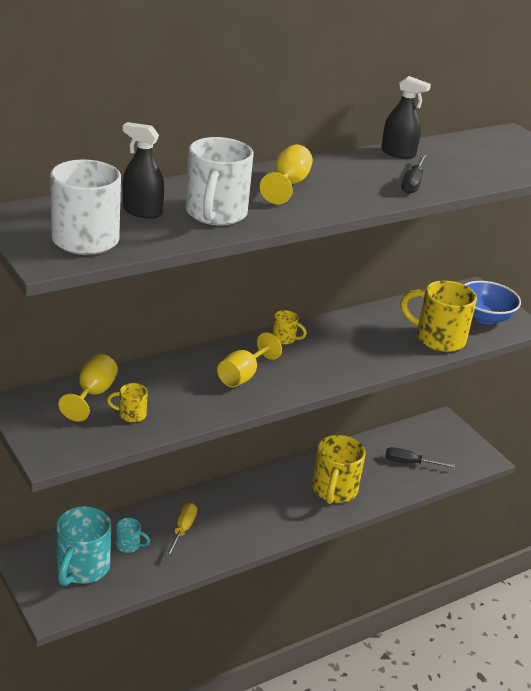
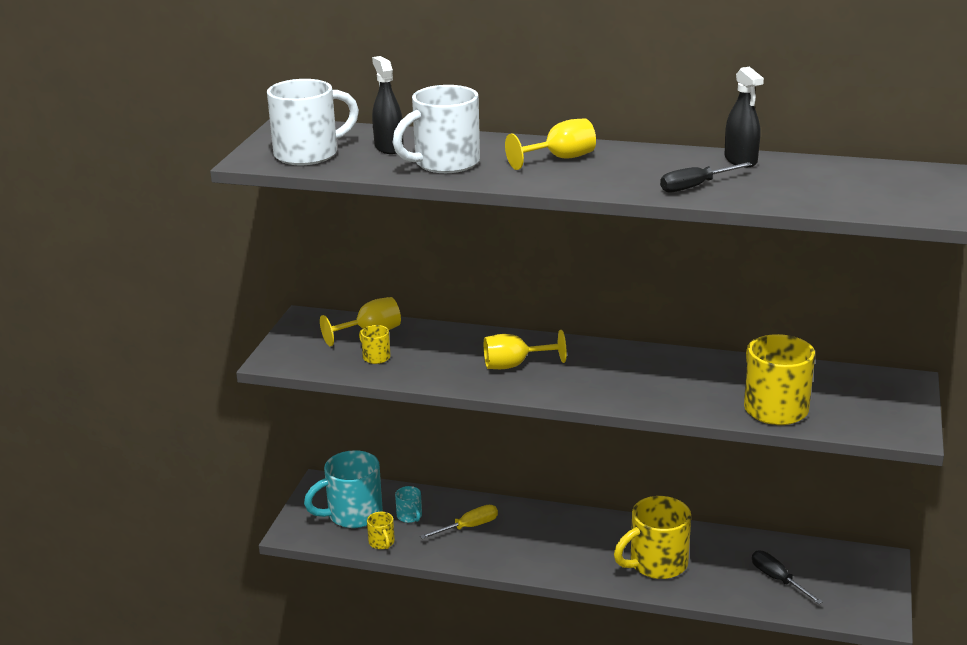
camera: 50 degrees right, 5 degrees down
(284, 339) = (604, 352): yellow mug -> yellow mug (382, 543)
(484, 317) = (870, 410): blue bowl -> none

